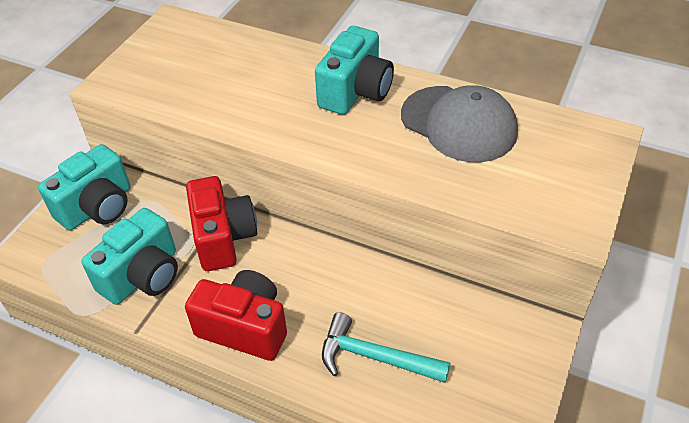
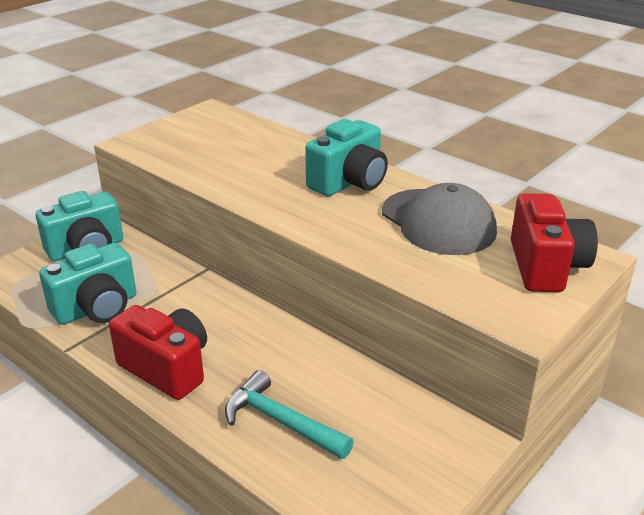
camera: 15 degrees right, 15 degrees down
(223, 238) = (185, 294): red camera -> red camera (545, 266)

